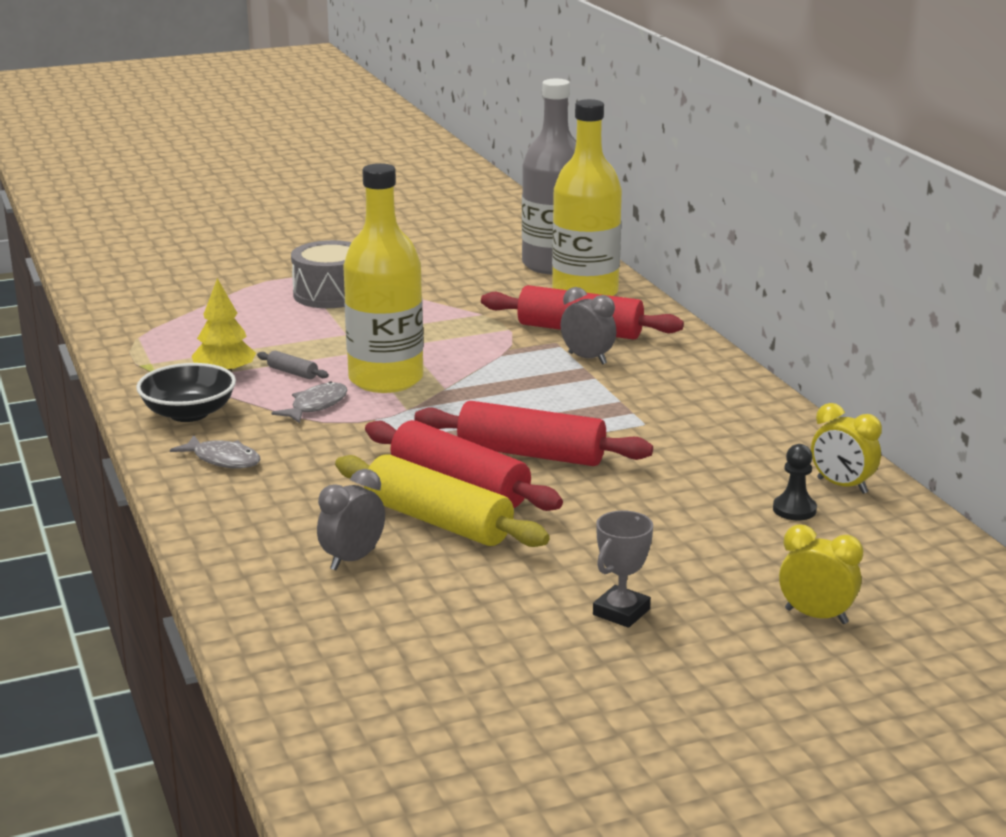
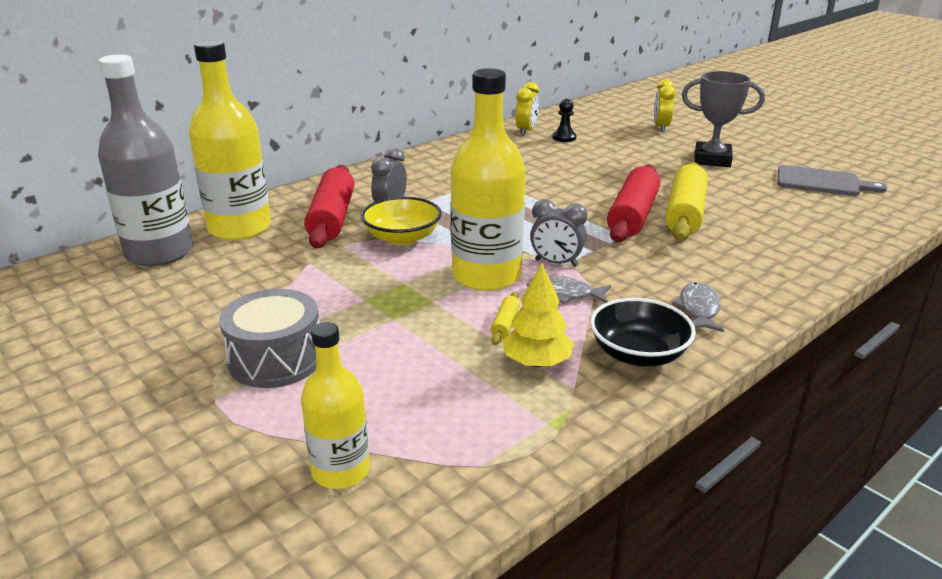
camera: 110 degrees left, 5 degrees up
(183, 302) = (340, 471): none -> yellow bottle
(292, 372) = (505, 324): grey rolling pin -> yellow rolling pin
(353, 559) = (760, 228): grey clock -> grey clock (556, 263)
(458, 681) = (822, 182): none -> grey cutting board
(504, 355) = (402, 238): none -> yellow bowl
(531, 454) = (566, 203): red rolling pin -> none
(621, 612) = (712, 159): grey trophy -> grey trophy, size x1.56

